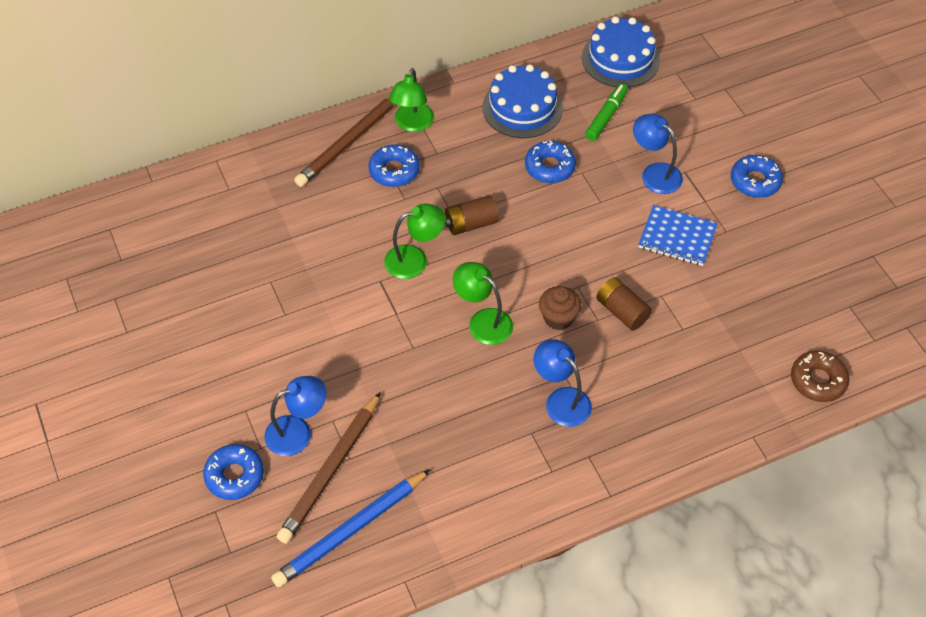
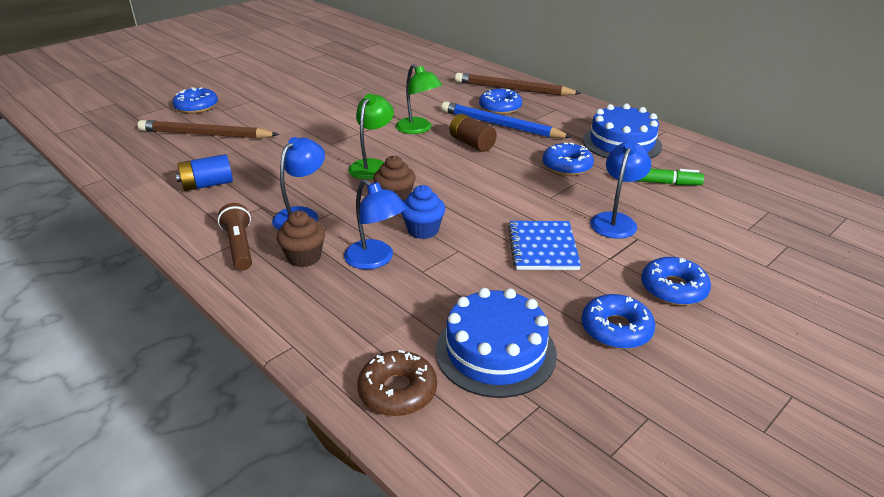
camera: 70 degrees right, 20 degrees down
(298, 432) = (238, 118): blue lamp -> blue lamp (375, 260)
(350, 531) = (152, 150): blue pencil -> blue pencil (500, 125)
(412, 124) = (553, 105): green lamp -> none
(464, 477) = (207, 185): none -> blue battery
(600, 458) = (239, 247): none -> brown flashlight
(620, 59) = (742, 178): blue cake -> blue cake (495, 351)
(622, 311) = (423, 230): brown battery -> blue cupcake
(635, 410) = (304, 257): none -> brown cupcake
(789, 234) = (616, 329): none -> blue donut

